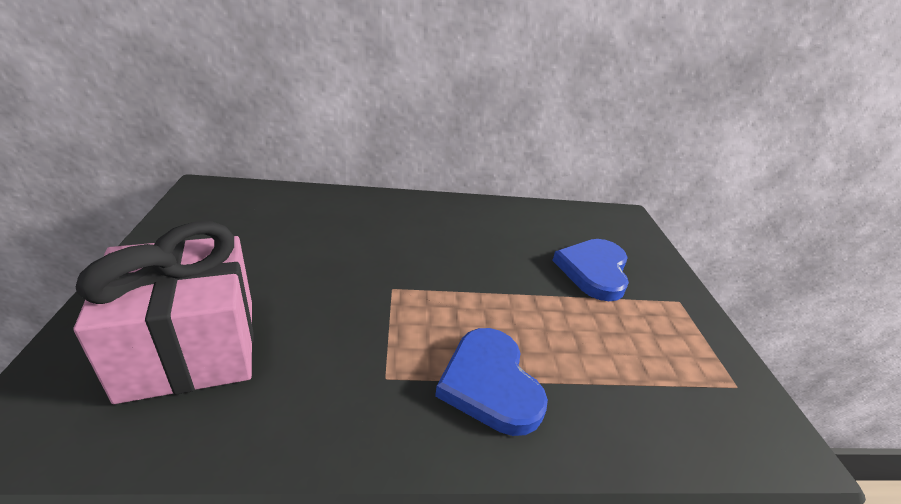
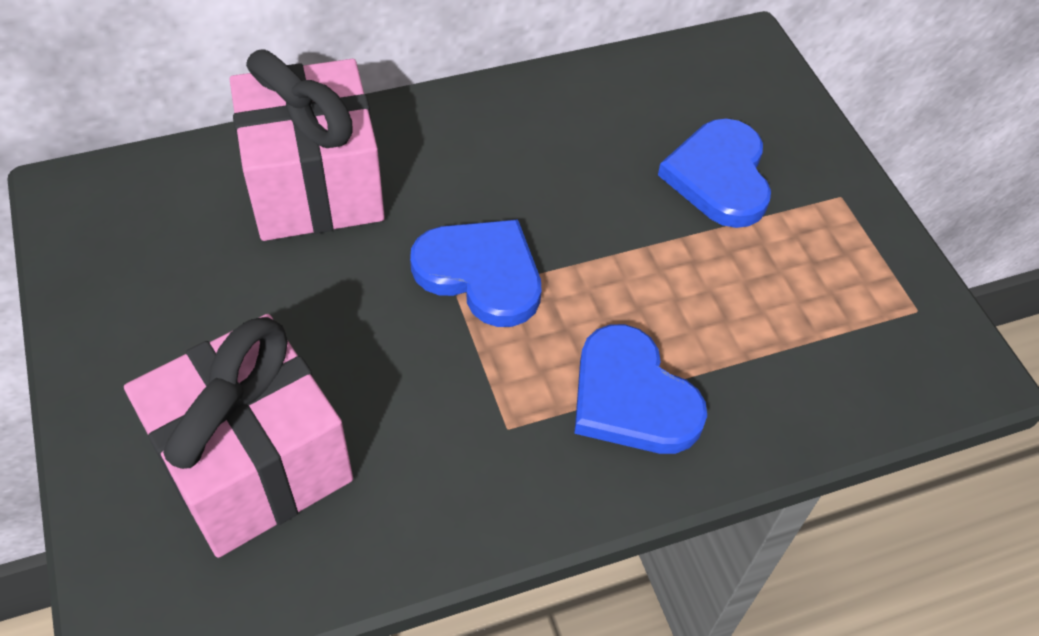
camera: 15 degrees left, 20 degrees up
(337, 216) = (314, 185): none -> pink gift
(414, 281) = (481, 274): none -> blue heart

